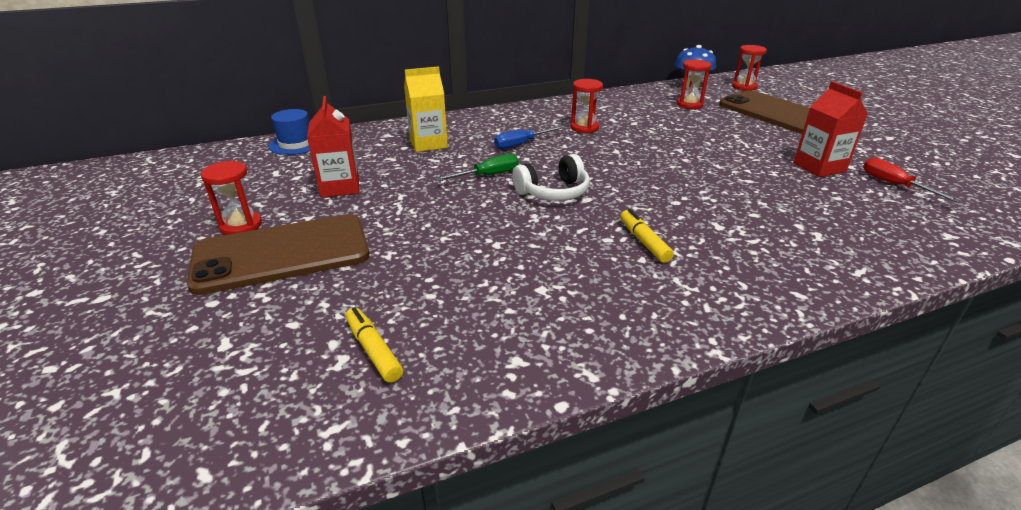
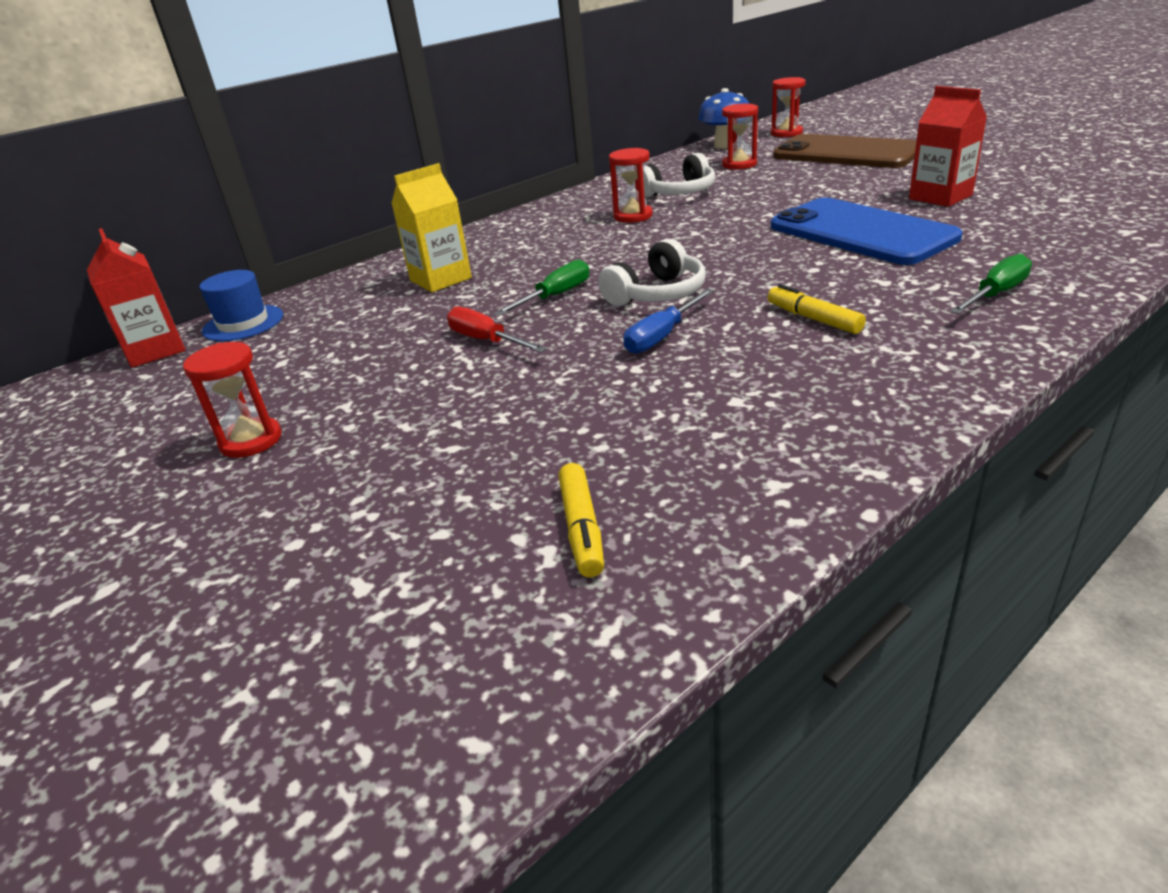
camera: 15 degrees left, 0 degrees up
(282, 254) = (346, 457): brown phone -> none
(340, 187) = (359, 358): red carton -> red carton (155, 350)
(373, 350) = (582, 528): yellow marker -> yellow marker turned 135 degrees counterclockwise
(521, 144) = (568, 252): blue screwdriver -> blue screwdriver (662, 336)
(629, 117) = (679, 193): none -> white headphones
(734, 181) = (861, 232): none -> blue phone
(795, 260) = (995, 294): none -> green screwdriver
(894, 185) = (1032, 196): red screwdriver -> red screwdriver (486, 341)

